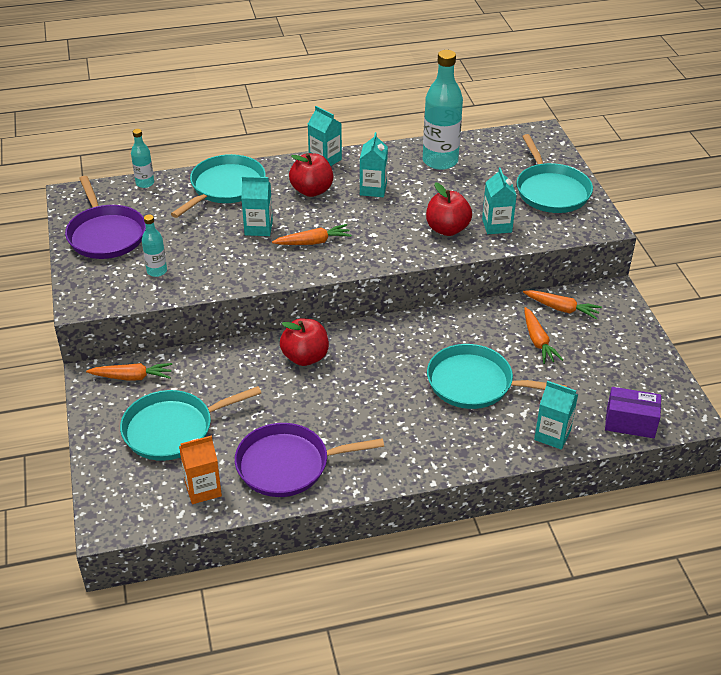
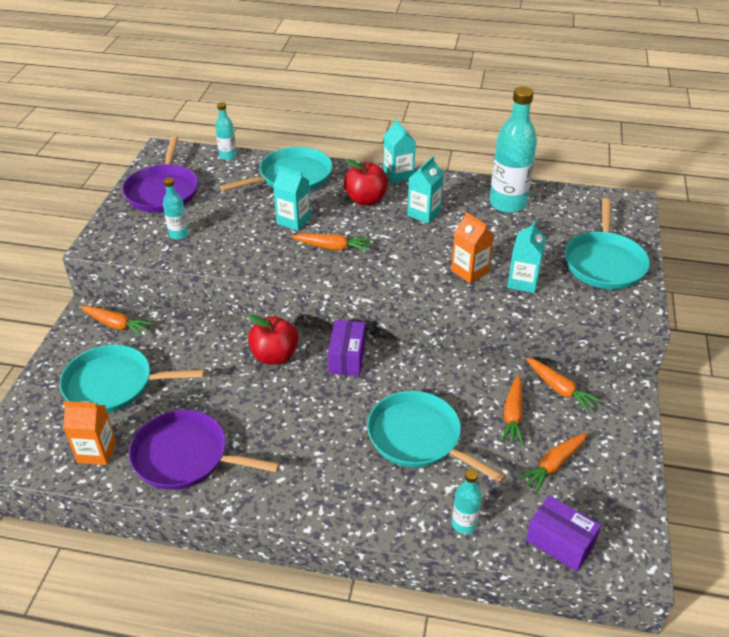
camera: 25 degrees right, 0 degrees up
(370, 339) = (347, 358): none -> purple box
(447, 229) = (469, 271): red apple -> orange carton
(552, 435) = (464, 524): turquoise carton -> turquoise bottle
(592, 368) = (553, 465): none -> orange carrot

